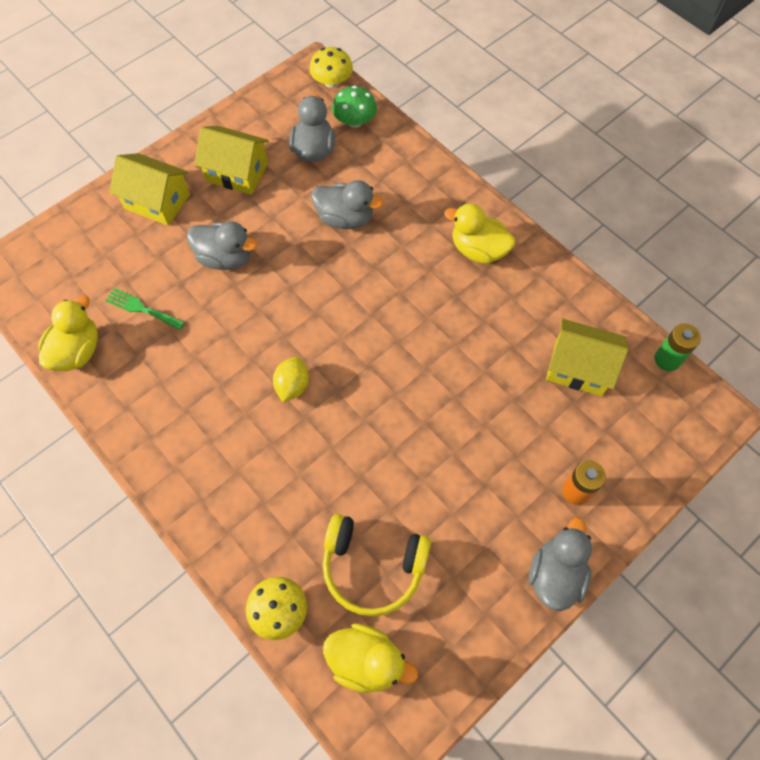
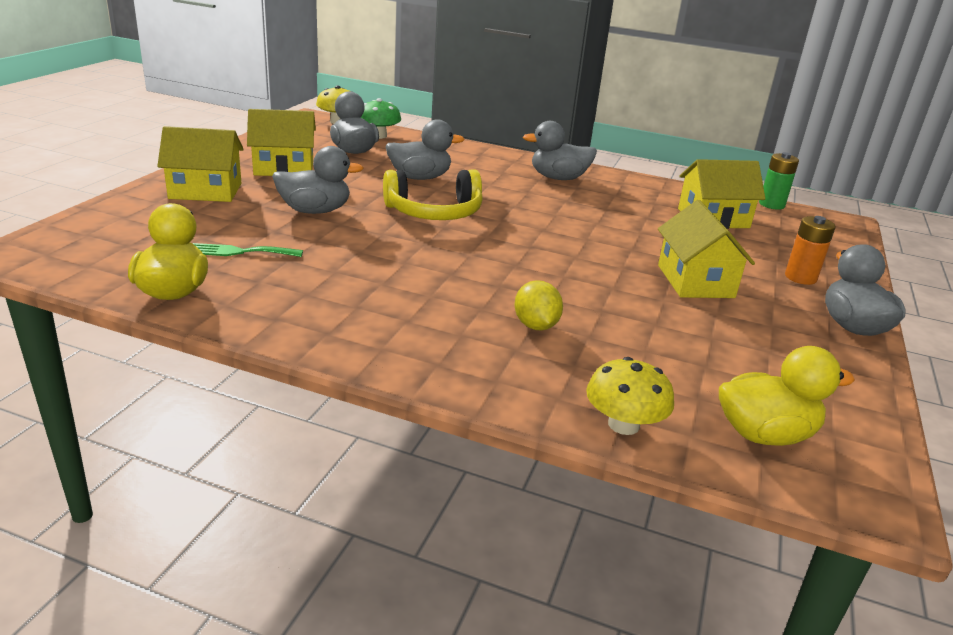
camera: 30 degrees left, 35 degrees down
(292, 386) = (466, 270): yellow lemon -> yellow lemon (535, 325)
(373, 566) = (685, 364): yellow headphones -> yellow headphones (434, 212)
(472, 464) = (695, 281): none -> yellow house
(478, 250) = (558, 178): yellow duck -> grey duck

